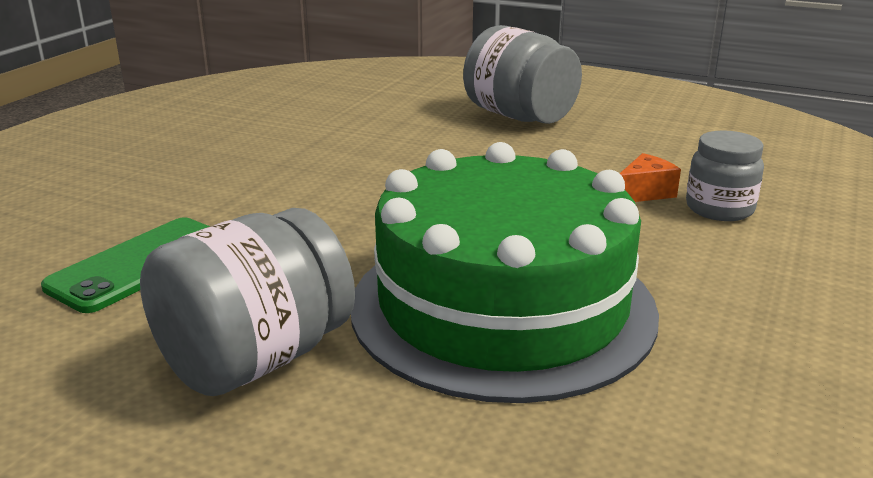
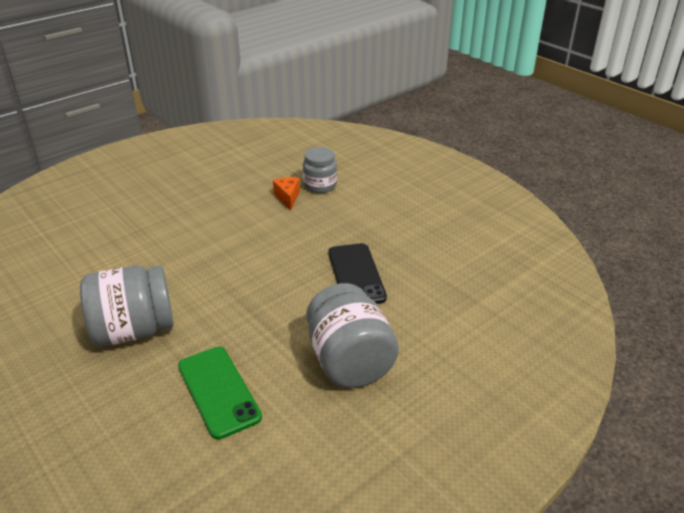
camera: 65 degrees left, 10 degrees up
(502, 306) = (356, 275): green cake -> black phone
(519, 116) = (155, 197): grey jar -> grey jar (134, 330)

